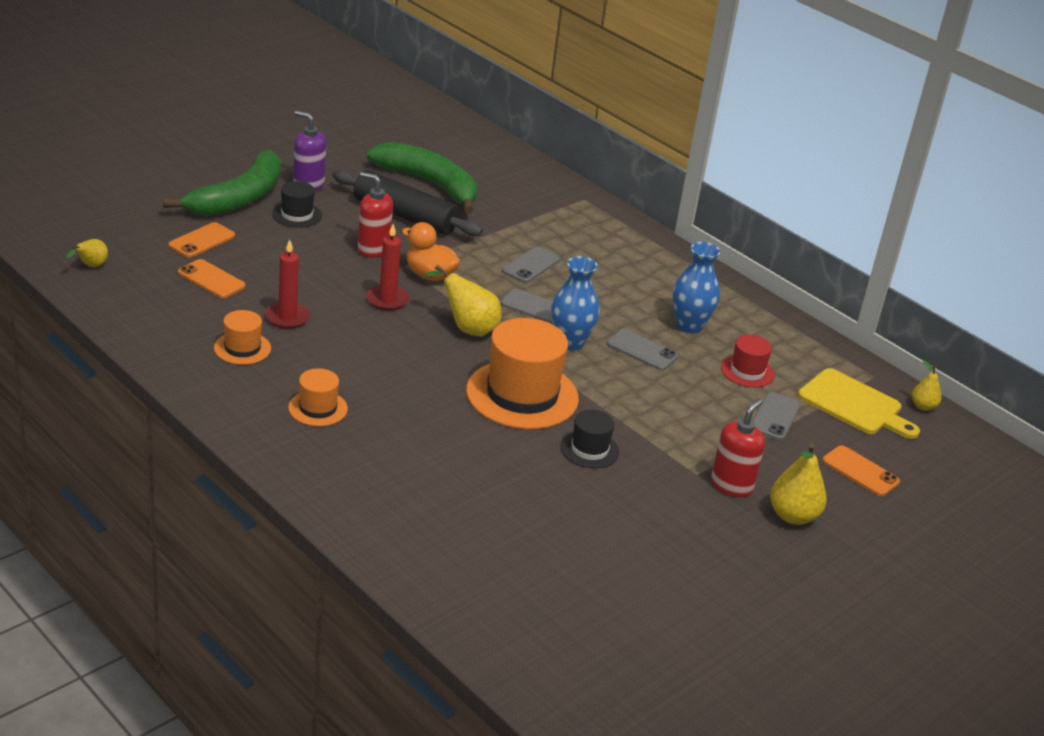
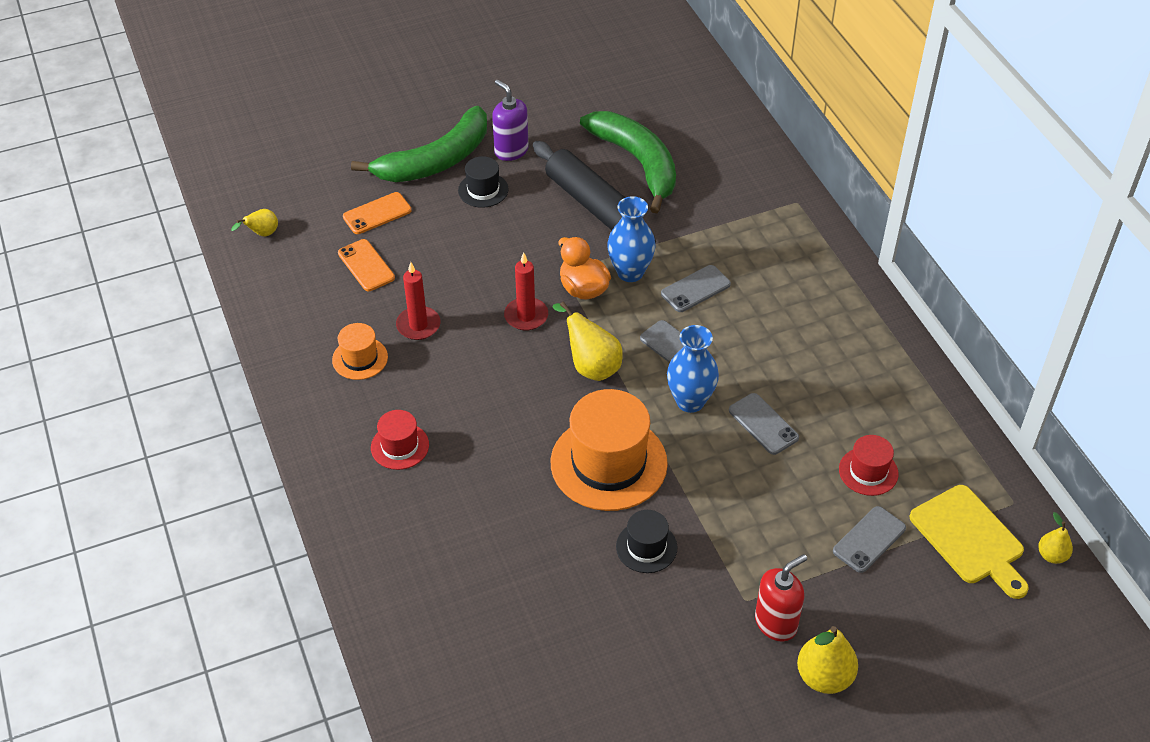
camera: 25 degrees right, 15 degrees up
(318, 408) = (400, 446): orange hat -> red hat
(373, 249) = (540, 246): red soap dispenser -> none
(689, 326) = (832, 398): blue vase -> blue vase (630, 272)
(860, 471) = (930, 632): orange phone -> none

